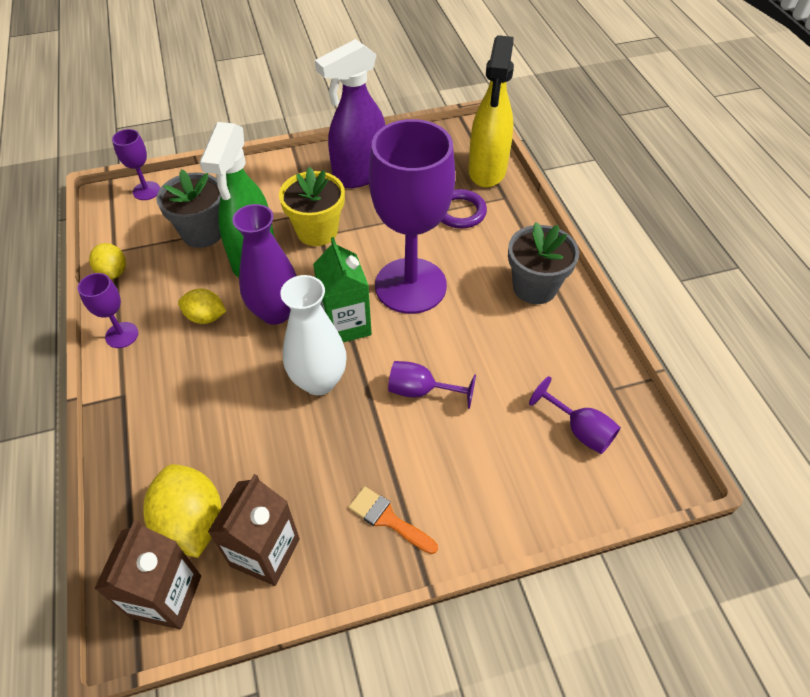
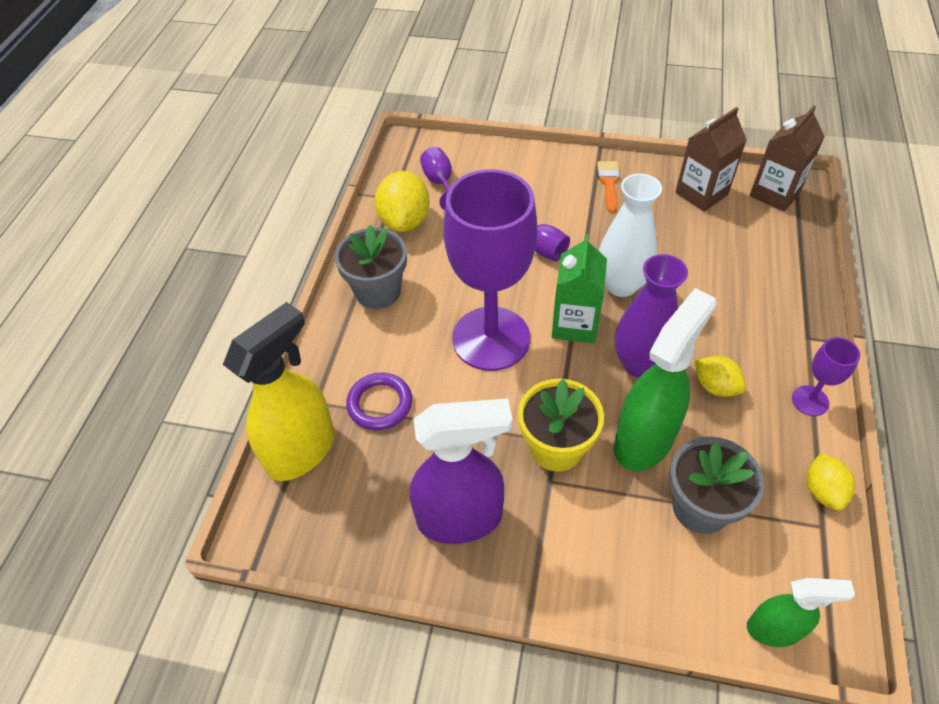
camera: 150 degrees left, 0 degrees up
(146, 191) = (774, 629): purple goblet -> green spray bottle
(192, 523) = (752, 226): yellow lemon -> yellow lemon (405, 221)
(388, 519) = (609, 183): orange brush -> orange brush turned 150 degrees counterclockwise

